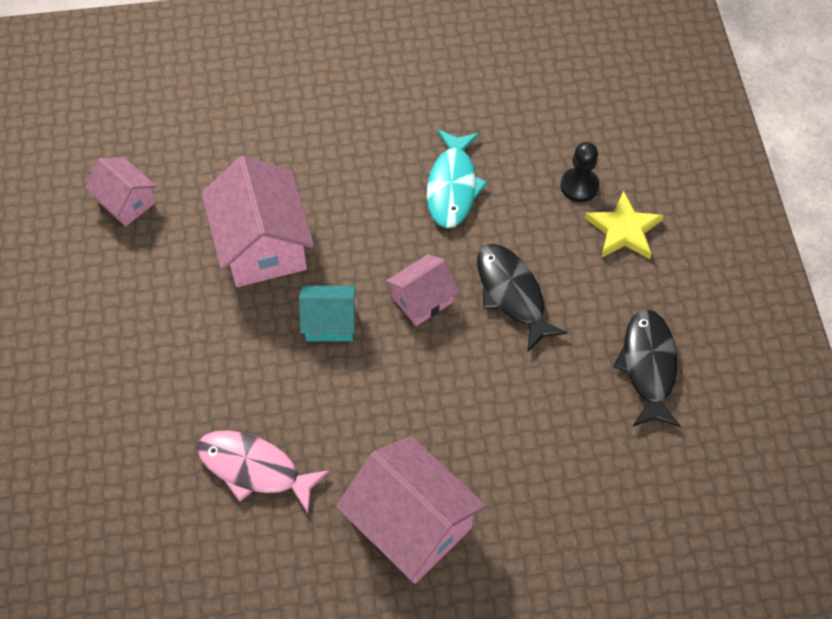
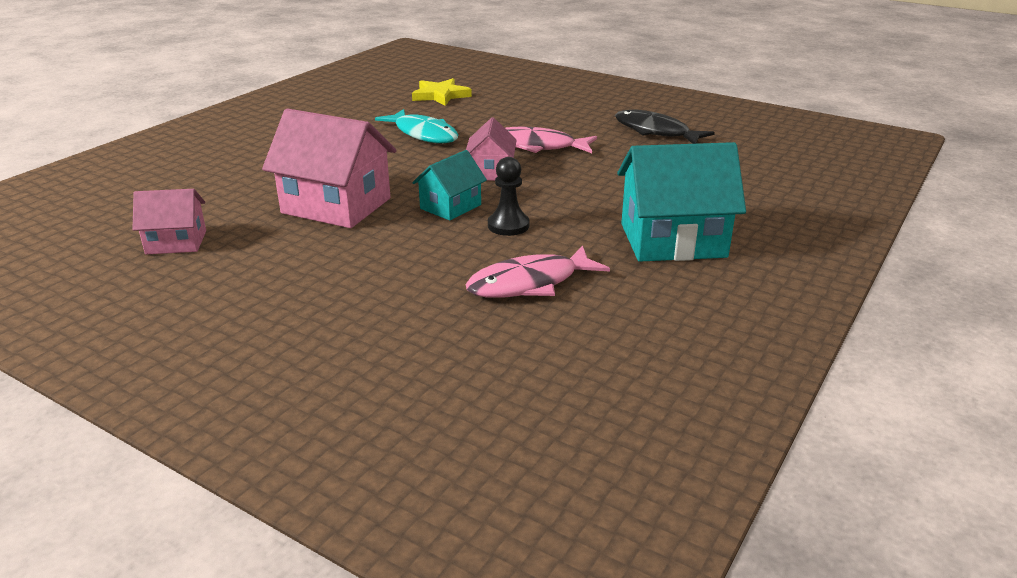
camera: 50 degrees left, 30 degrees down
(411, 524) = (672, 240): pink house -> turquoise house
(512, 294) = (537, 146): black fish -> pink fish
(579, 186) = (495, 105): black pawn -> black pawn (508, 225)
(623, 230) = (548, 106): yellow star -> yellow star (440, 95)

